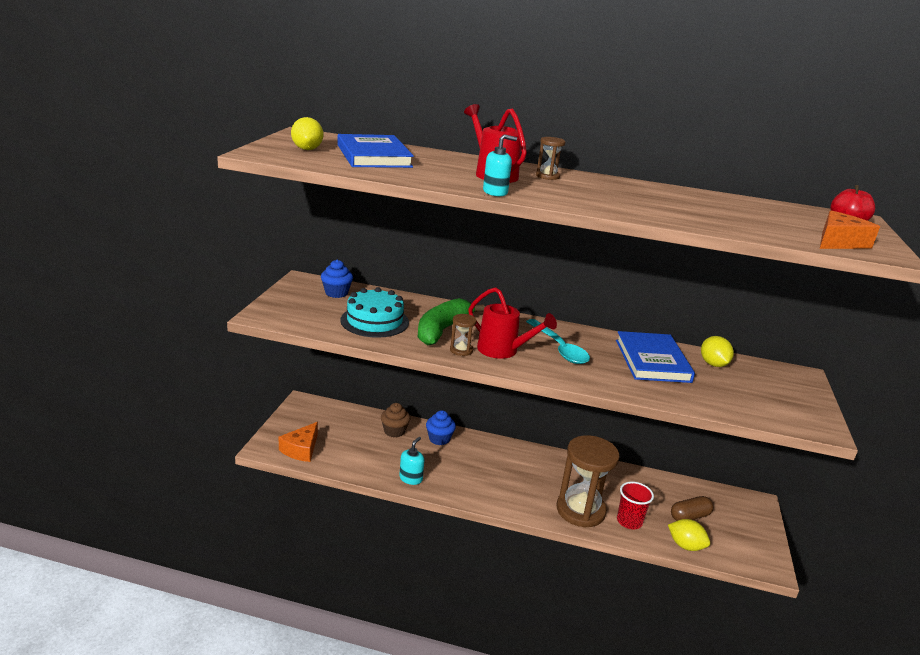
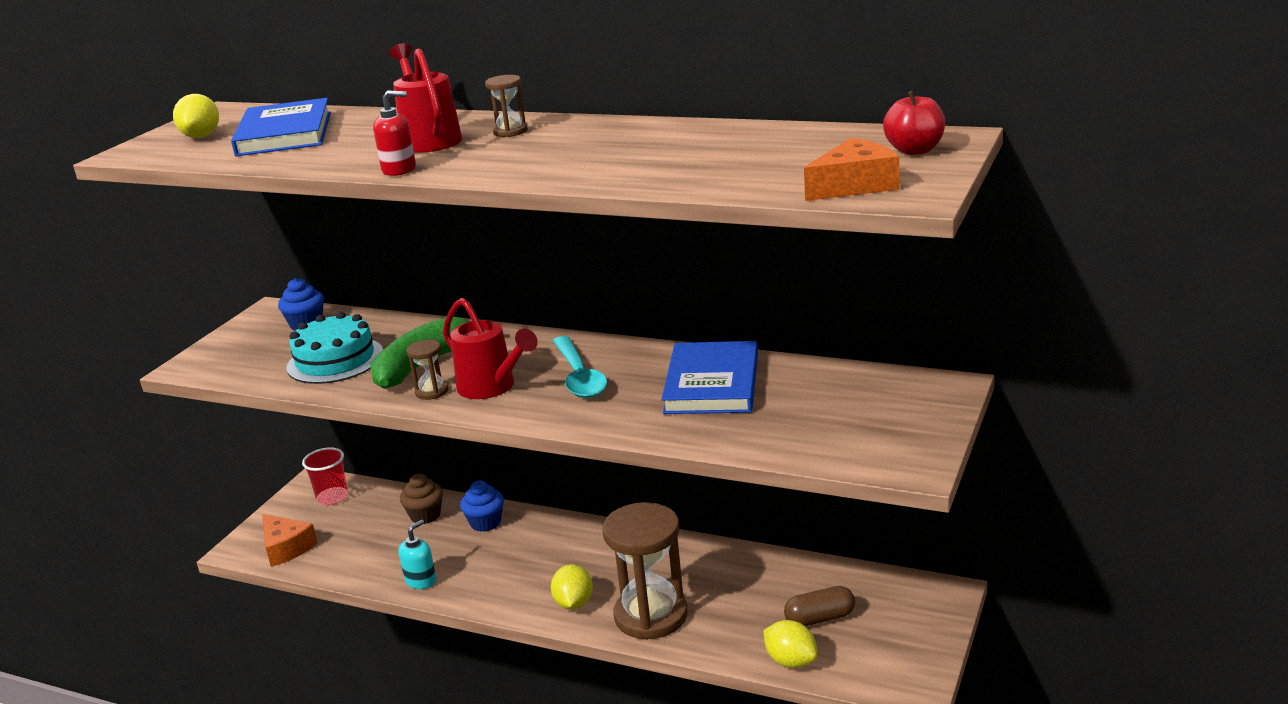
camera: 15 degrees right, 0 degrees up
(301, 449) = (286, 548): orange cheese -> orange cheese turned 75 degrees counterclockwise
(495, 192) = (399, 169): turquoise soap dispenser -> red soap dispenser
(629, 521) = (719, 629): red cup -> red cup (332, 497)
(713, 364) = (808, 381): yellow lemon -> yellow lemon (574, 603)

